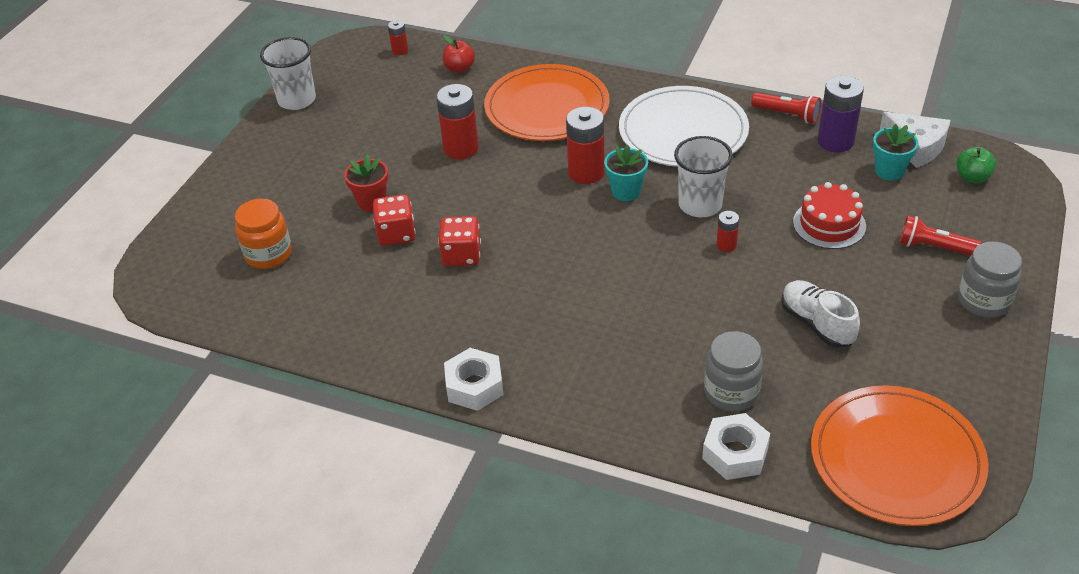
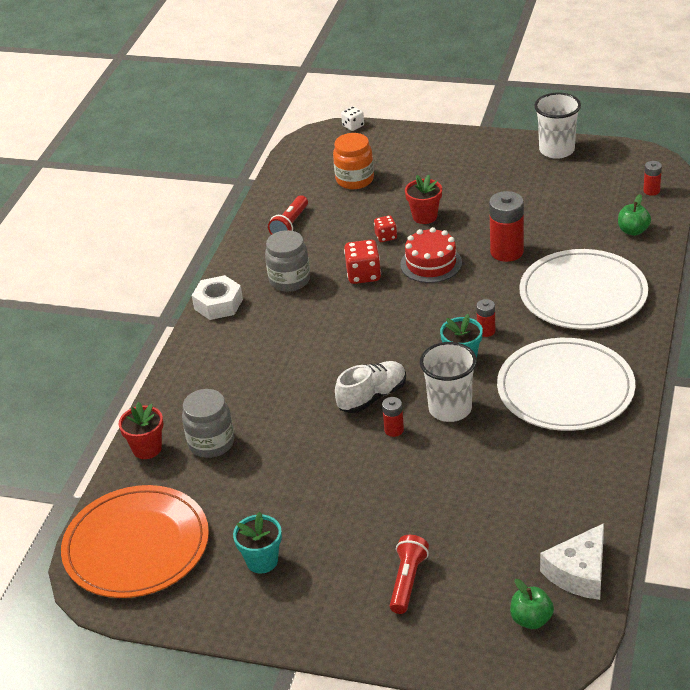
camera: 85 degrees right, 5 degrees down
(148, 251) = (353, 126): none -> white dice
(396, 234) = (386, 236): red dice -> red dice, size x0.61
(459, 68) = (633, 231): red apple -> green apple
(547, 107) = (583, 294): orange plate -> white plate
(586, 172) = (486, 331): red battery -> red battery, size x0.51
(735, 453) = (147, 449): white nut -> red flower pot
(787, 115) = (613, 465): red flashlight -> red flashlight (290, 225)
(817, 323) = (293, 494): white shoe -> white shoe (372, 397)
(829, 224) = (434, 501): red cake -> red cake (431, 263)
(835, 141) = (573, 505): purple battery -> none
(889, 171) = (529, 548): turquoise flower pot -> turquoise flower pot (262, 561)
(983, 301) = (331, 616): grey jar -> grey jar (289, 280)

